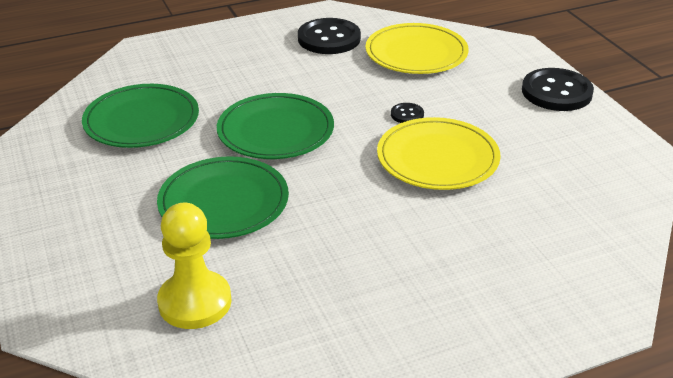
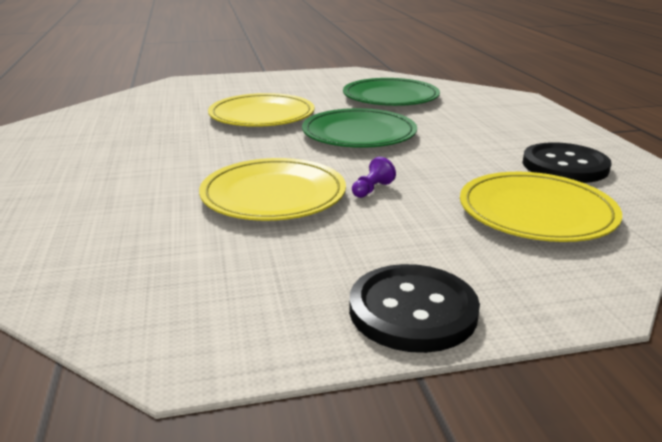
camera: 100 degrees right, 10 degrees down
(195, 302) = (159, 107): yellow pawn -> none
(223, 202) = (262, 115): green plate -> yellow plate
(407, 114) = (372, 189): black button -> purple pawn

